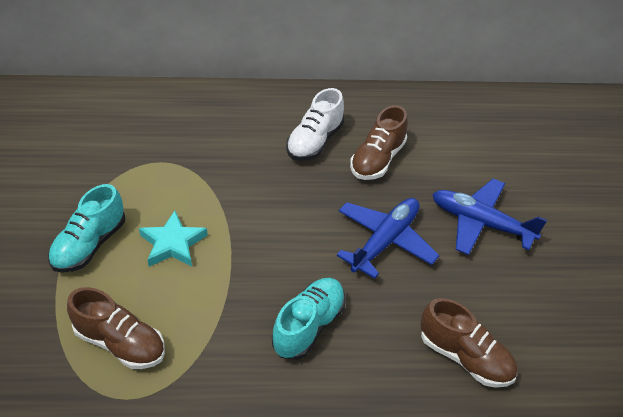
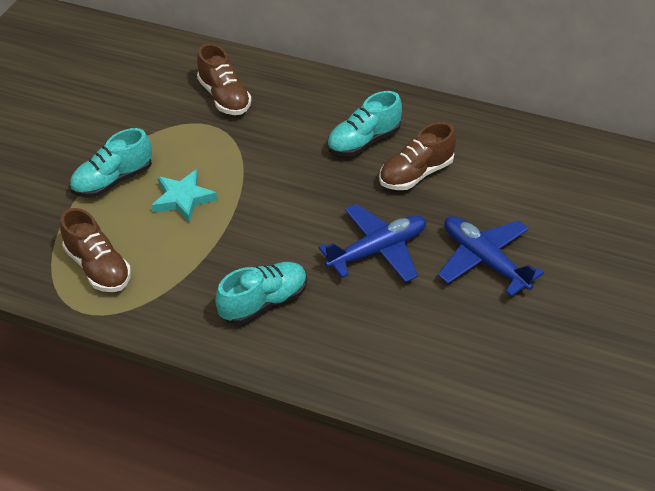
camera: 25 degrees right, 0 degrees up
(315, 141) = (363, 141): white shoe -> turquoise shoe
(465, 357) = (392, 372): brown shoe -> brown shoe (224, 97)

